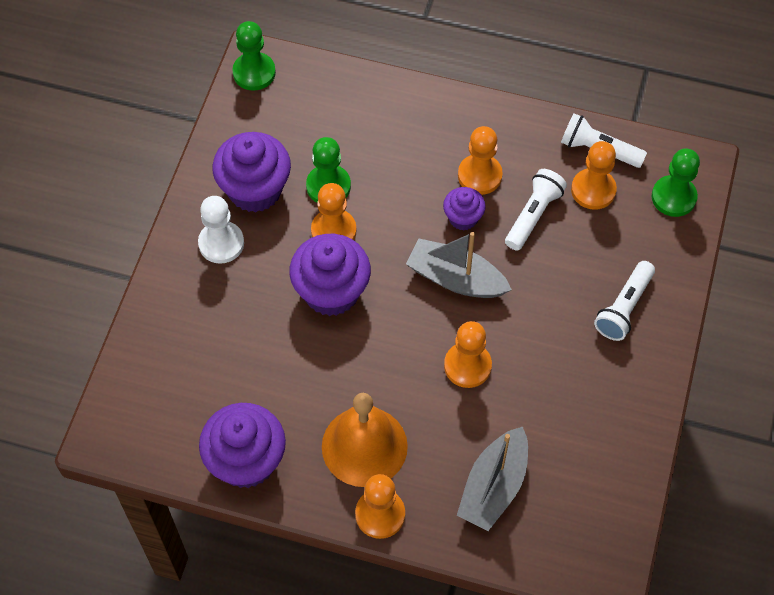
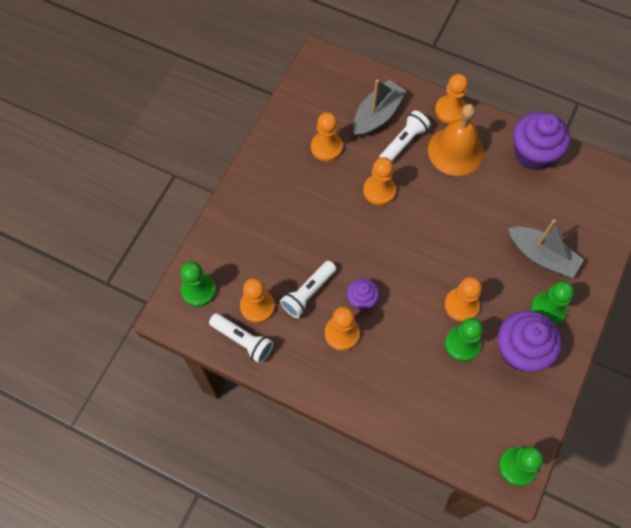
camera: 170 degrees left, 5 degrees up
(221, 243) = (548, 309): white pawn -> green pawn
(331, 292) = (467, 258): purple cupcake -> none
(456, 278) = (376, 253): grey boat -> grey boat (541, 256)
(559, 420) = (326, 147): none -> orange pawn
(624, 308) = (262, 213): white flashlight -> white flashlight (403, 142)

